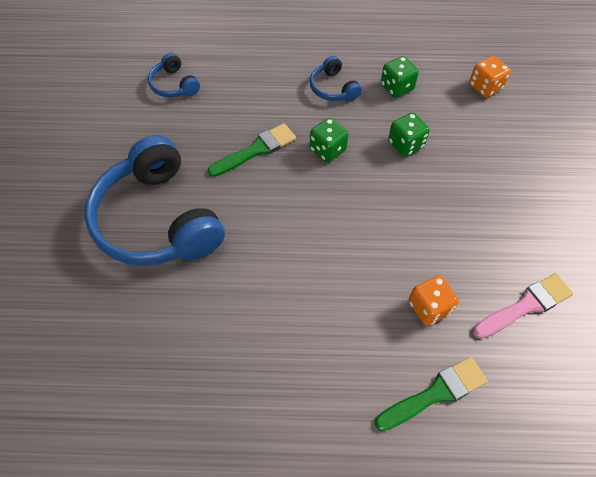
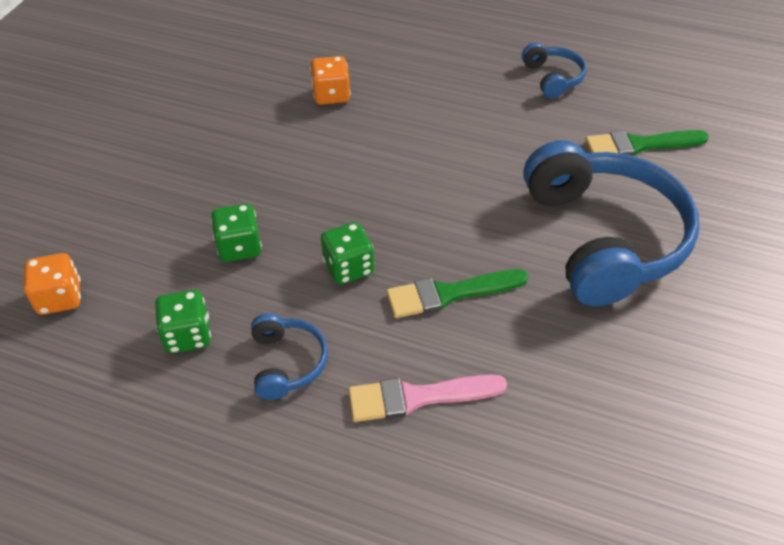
camera: 160 degrees left, 10 degrees down
(174, 85) = (559, 451): blue headphones -> blue headphones (553, 78)
(435, 393) = (365, 47): green brush -> green brush (639, 145)
(525, 305) = (240, 77): pink brush -> pink brush (417, 397)

